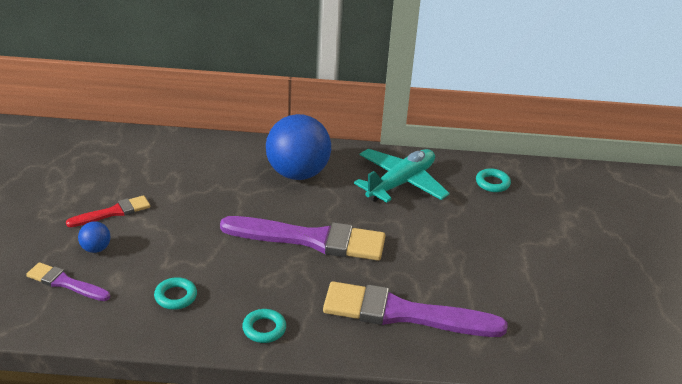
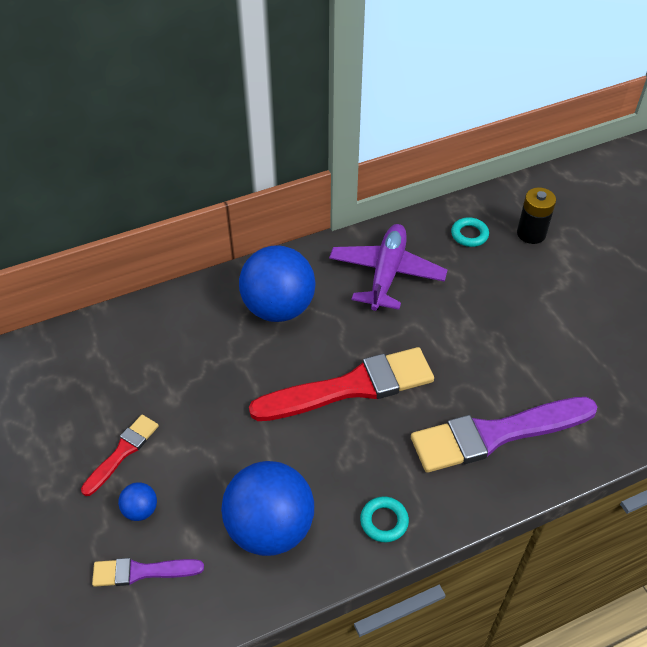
camera: 25 degrees left, 15 degrees up
(175, 296) = (270, 528): turquoise ring -> blue ball
(311, 239) = (351, 387): purple brush -> red brush
(401, 183) = (386, 274): turquoise plane -> purple plane
(548, 200) = (531, 233): none -> black battery

